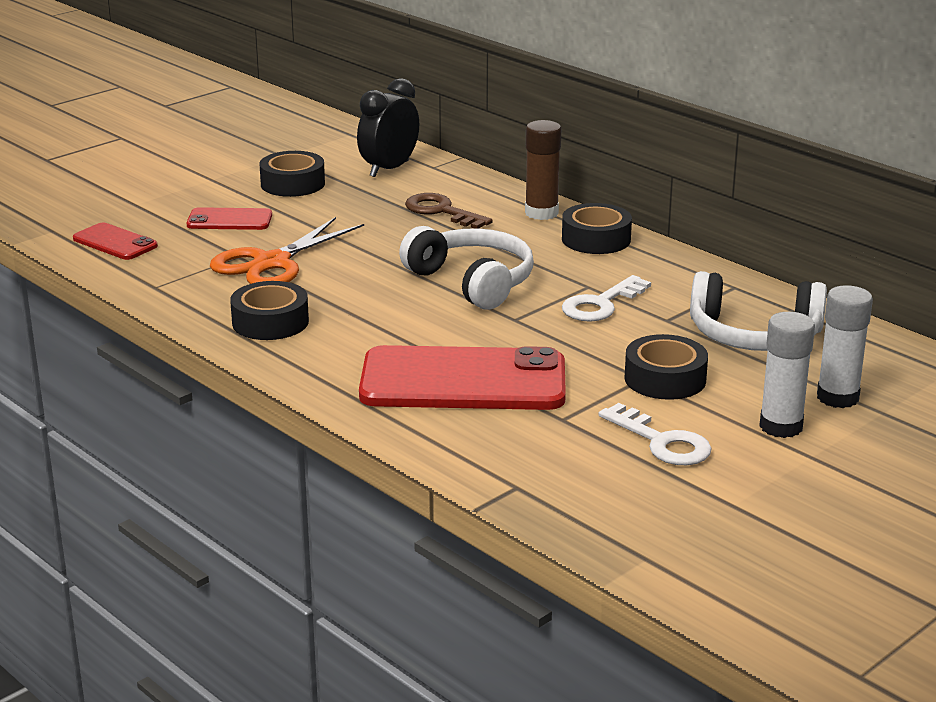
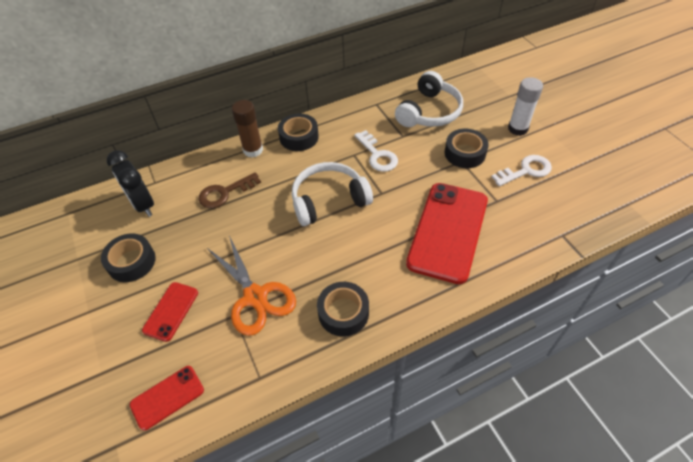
camera: 70 degrees left, 25 degrees up
(837, 397) = (495, 104): white glue stick -> none

